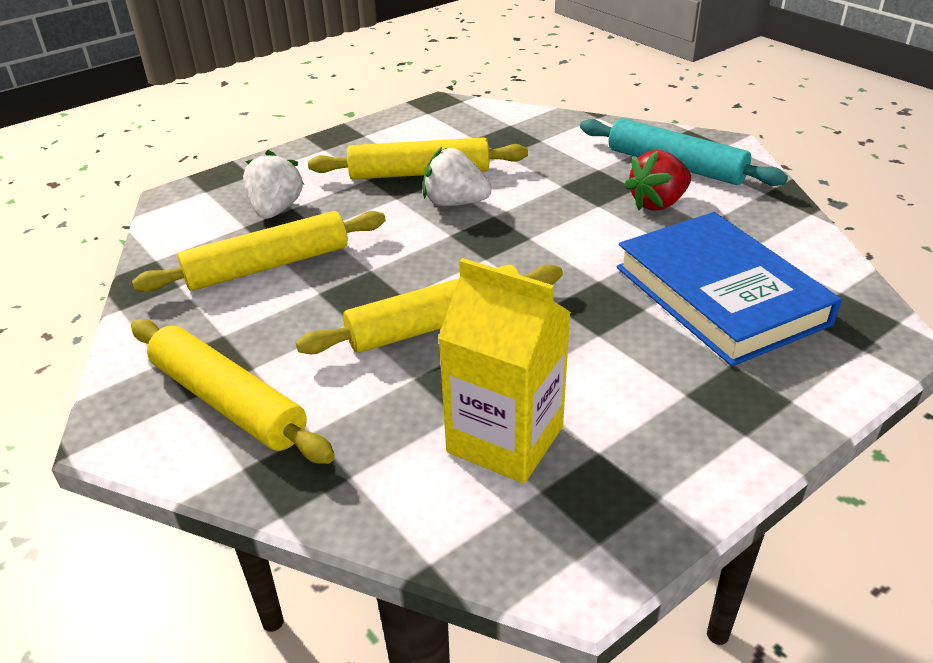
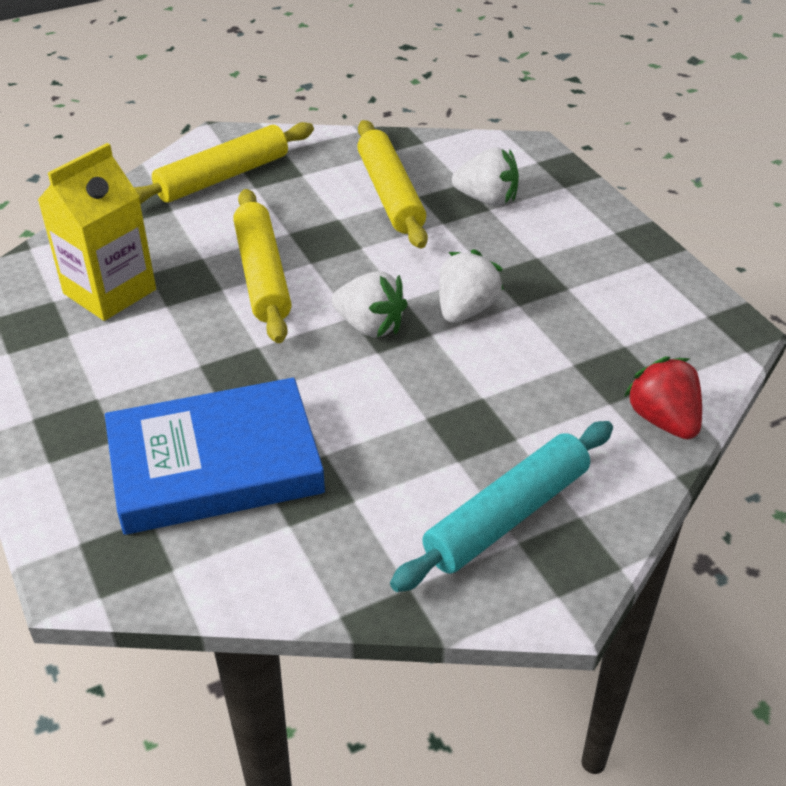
camera: 100 degrees right, 5 degrees up
(419, 173) = (540, 292): yellow rolling pin -> none
(496, 246) = (370, 326): none -> white strawberry
(658, 203) = (413, 469): red strawberry -> red strawberry (663, 420)

